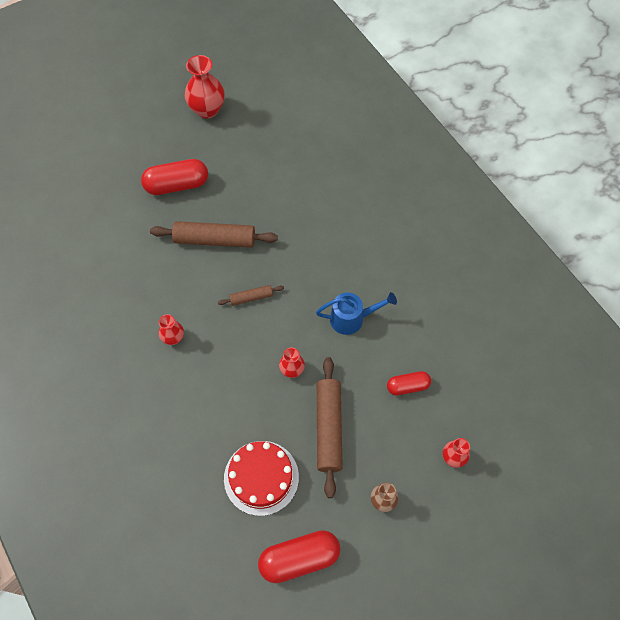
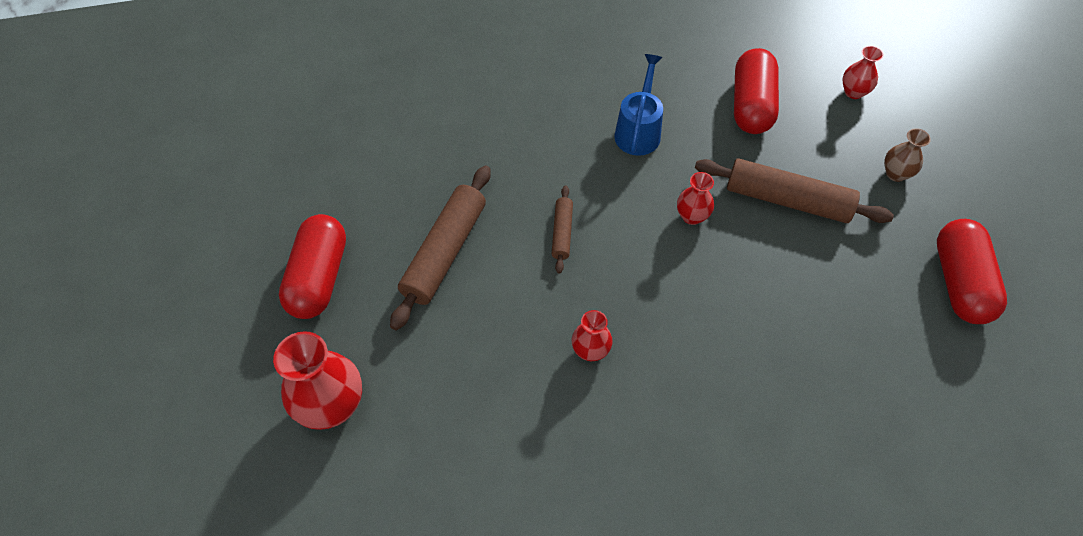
camera: 70 degrees left, 5 degrees down
(207, 110) = (202, 201): red vase -> red vase (332, 405)
(261, 477) = (840, 295): red cake -> none
(407, 386) = (751, 105): red capsule -> red capsule, size x1.68

